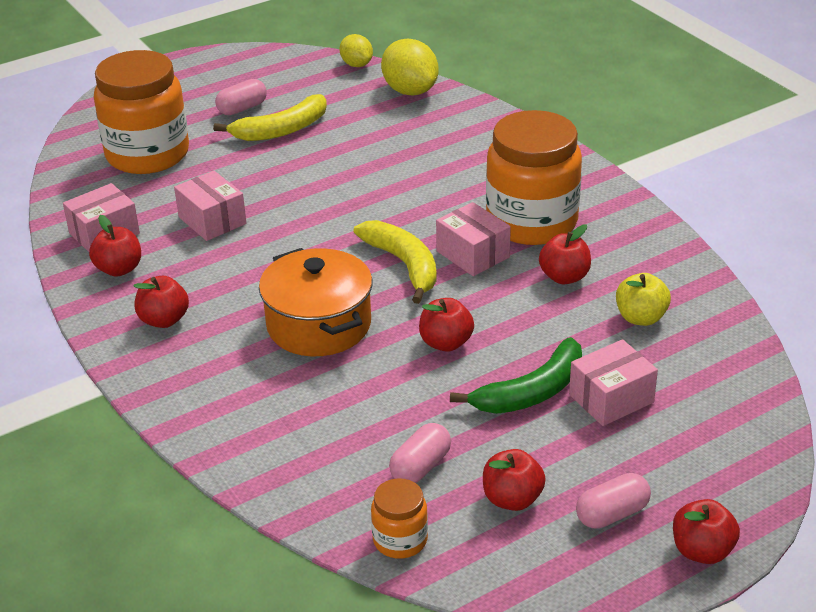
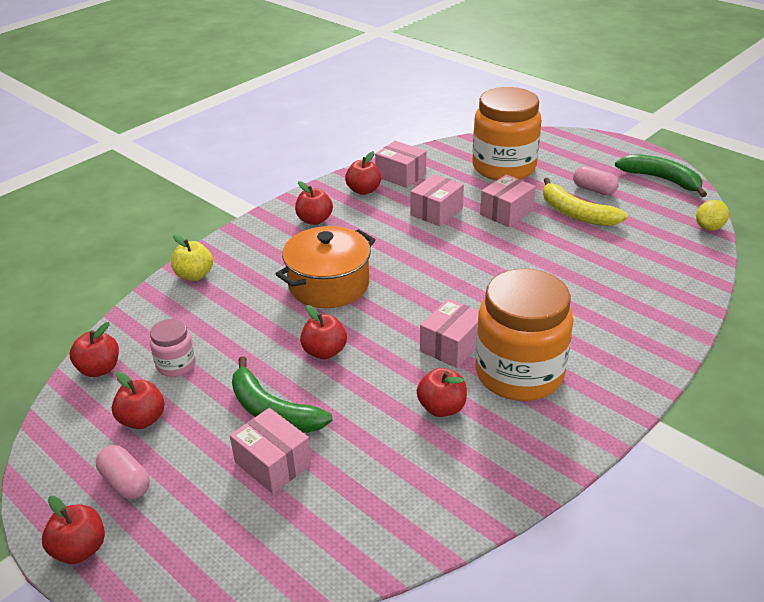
camera: 75 degrees right, 0 degrees up
(248, 173) = (506, 212): none -> pink box
(251, 65) = (661, 179): none -> green banana
(400, 540) = (99, 369): orange jar -> red apple
(404, 265) = (420, 311): yellow banana -> none
(410, 91) = (690, 264): yellow lemon -> none
(420, 466) = (176, 365): pink capsule -> pink jar
(640, 317) = (397, 470): yellow apple -> yellow apple (194, 275)

